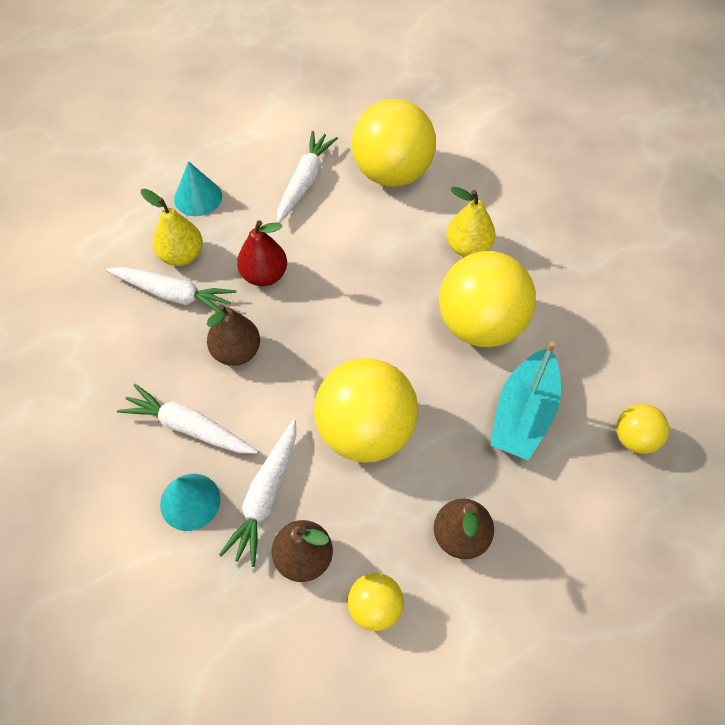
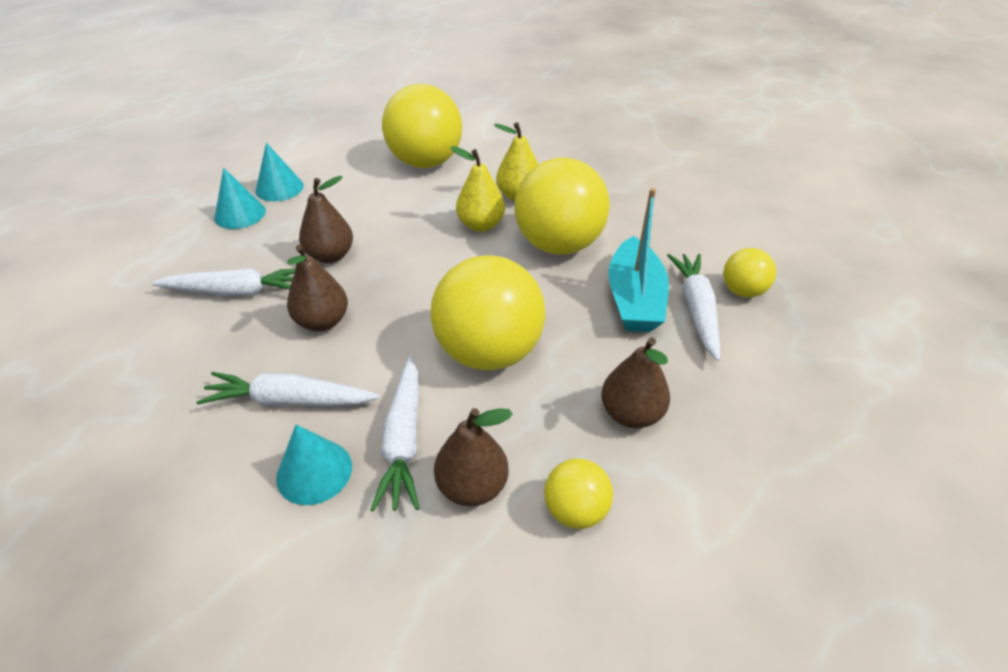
camera: 20 degrees left, 15 degrees down
(182, 255) = (236, 260): yellow pear -> yellow pear (480, 225)
(241, 171) = (279, 188): none -> turquoise cone
(264, 275) = (330, 256): red pear -> brown pear
(305, 182) = (346, 183): white carrot -> white carrot (696, 309)

